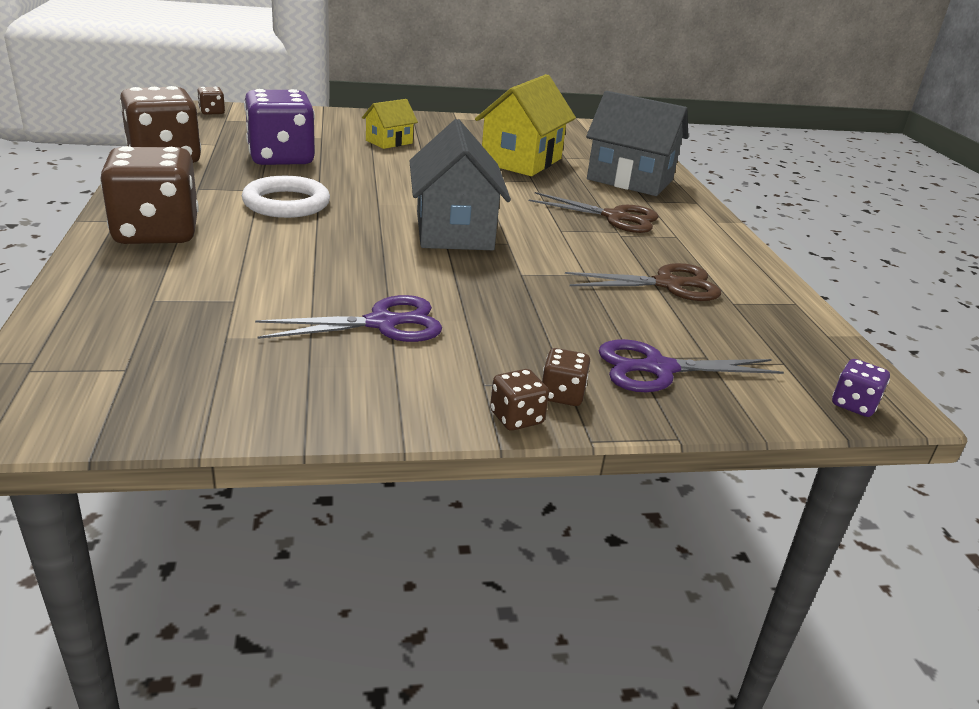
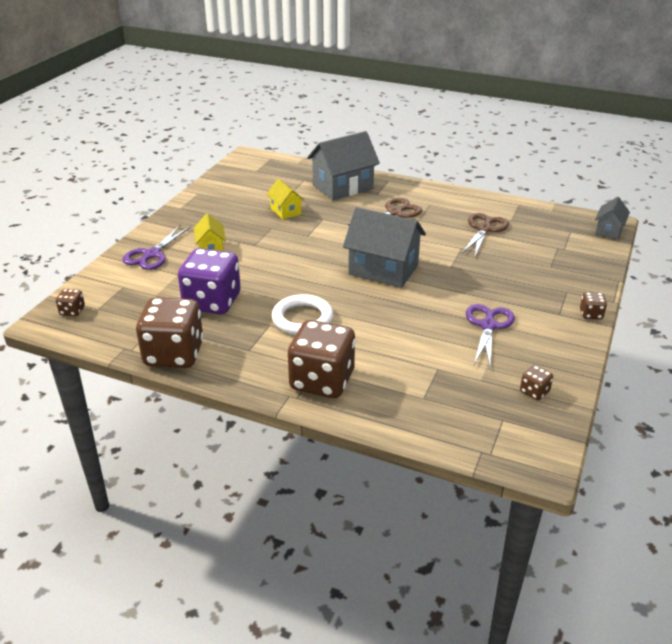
camera: 55 degrees left, 5 degrees up
(521, 161) = (286, 211): yellow house -> yellow house, size x0.53
(562, 395) = (576, 296): brown dice -> brown dice (534, 392)
(659, 369) = (564, 264): purple scissors -> purple scissors (152, 254)
(853, 405) = (609, 230): purple dice -> grey house

